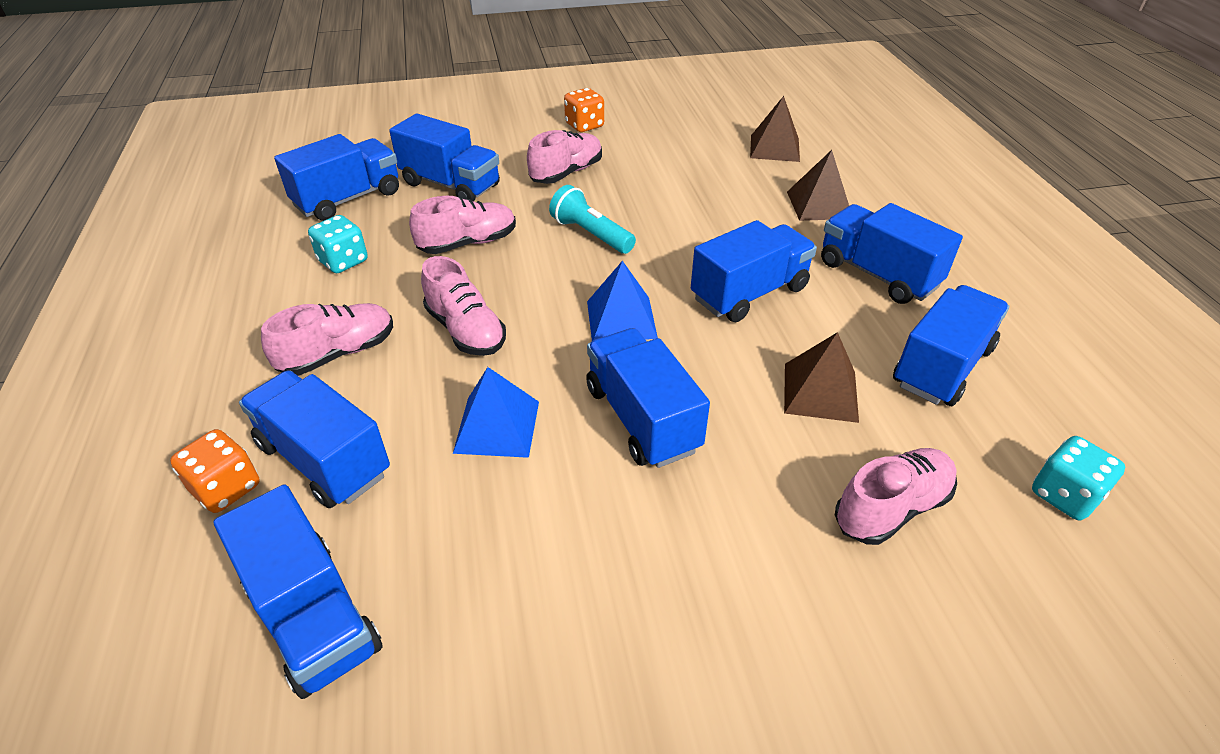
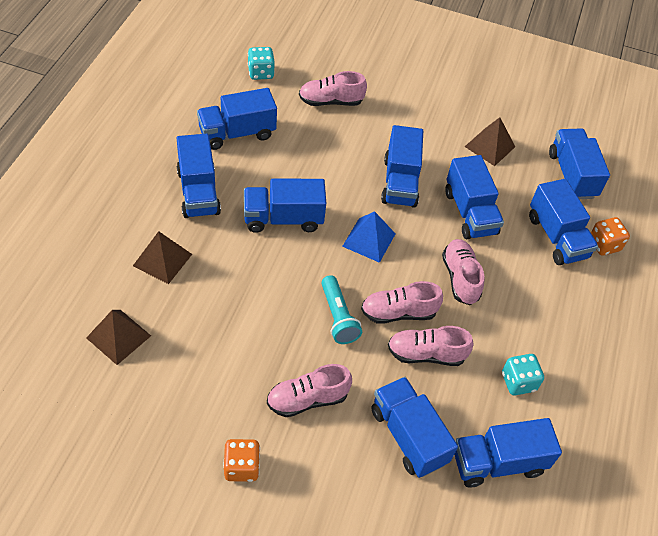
camera: 155 degrees left, 10 degrees up
(338, 353) = (538, 299): pink shoe -> pink shoe (398, 312)
(497, 426) = (470, 212): blue pyramid -> blue truck
(820, 392) = (307, 152): brown pyramid -> brown pyramid (490, 146)

